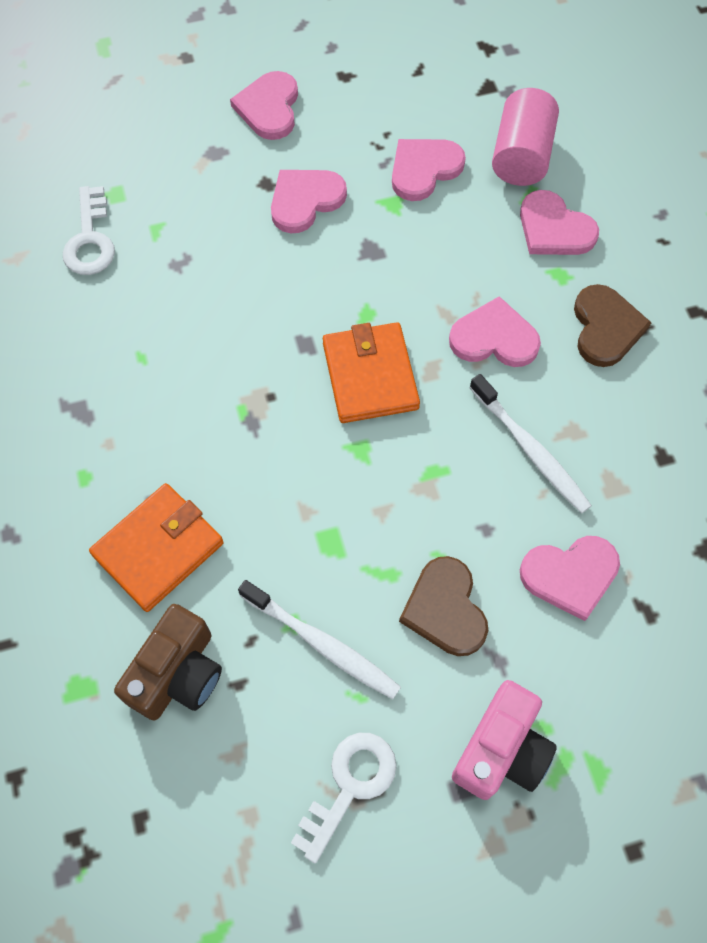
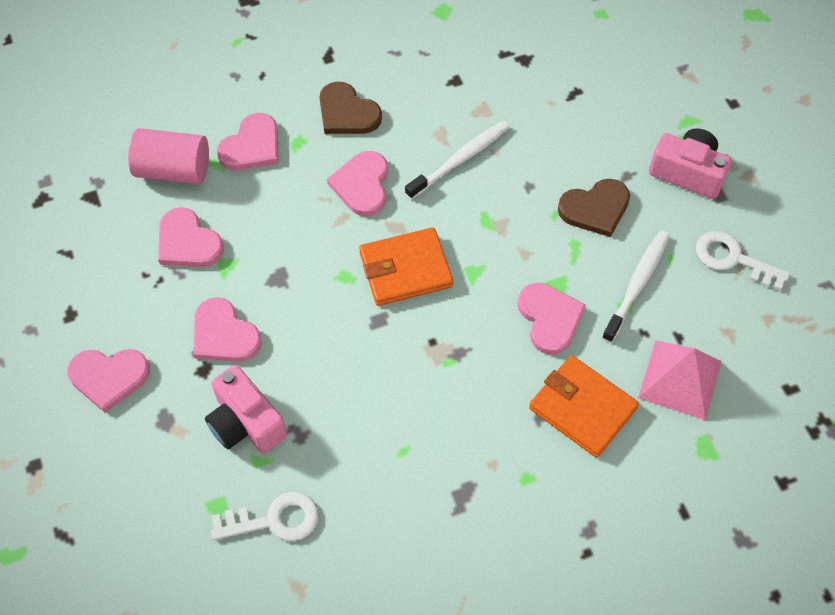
camera: 95 degrees left, 5 degrees down
(177, 673) = (680, 379): brown camera -> pink pyramid
(200, 218) = (245, 423): none -> pink camera
(570, 575) = (556, 135): pink heart -> pink heart (549, 318)
(605, 328) = (347, 113): brown heart -> brown heart turned 135 degrees counterclockwise

